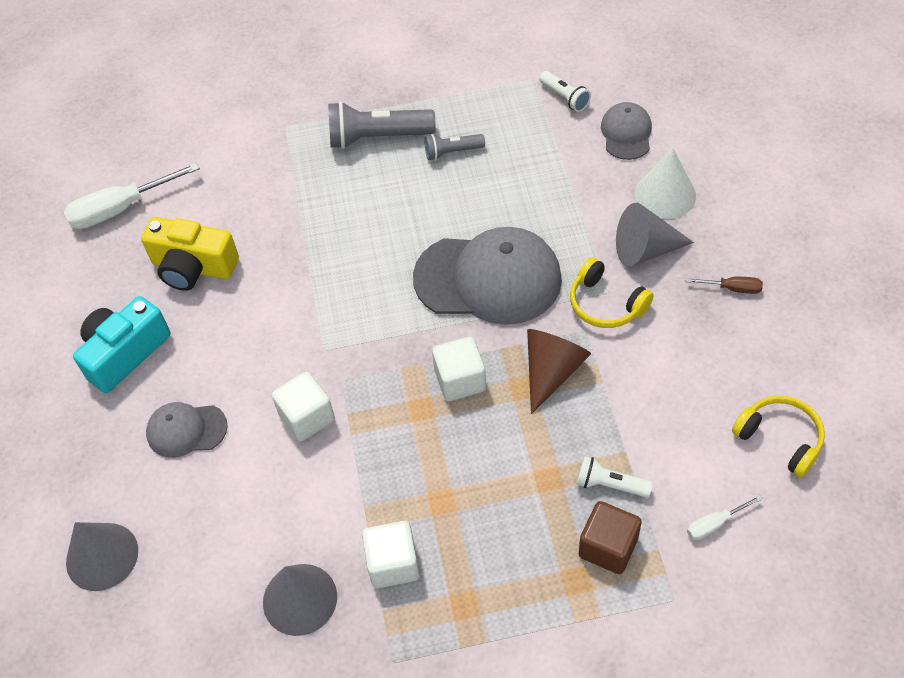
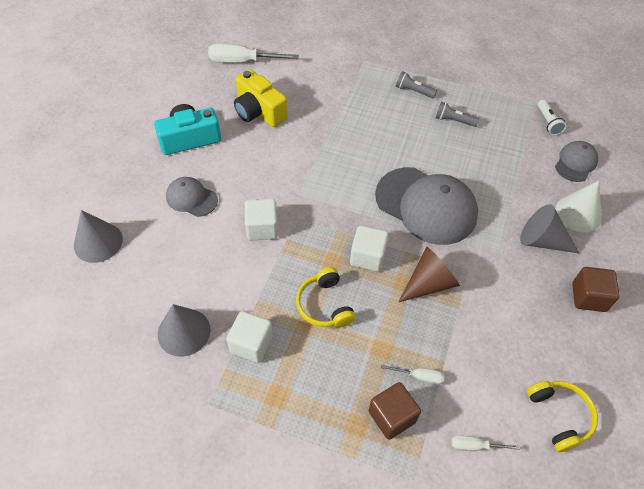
camera: 25 degrees right, 0 degrees up
(377, 137) = (413, 91): grey flashlight -> grey flashlight, size x0.55
(606, 304) = (493, 260): yellow headphones -> yellow headphones (325, 305)
(610, 485) = (420, 377): white flashlight -> white screwdriver
(733, 288) = (588, 297): brown screwdriver -> brown cube

